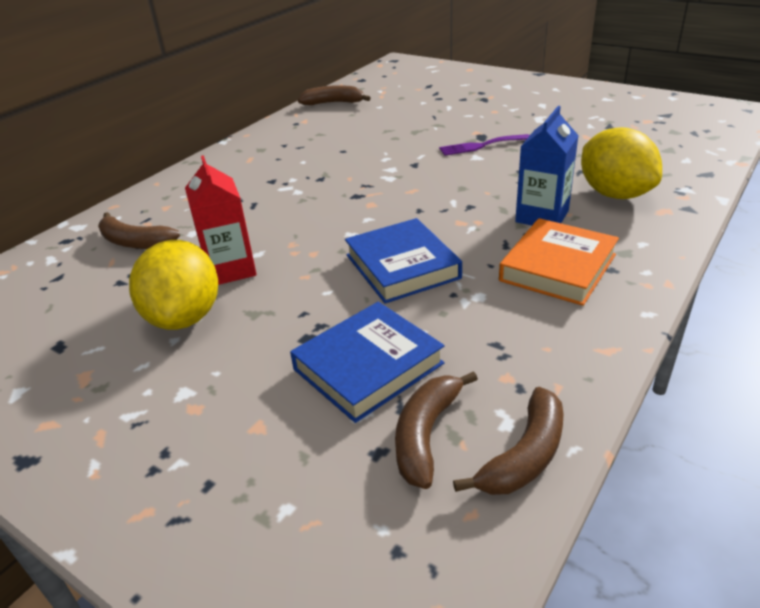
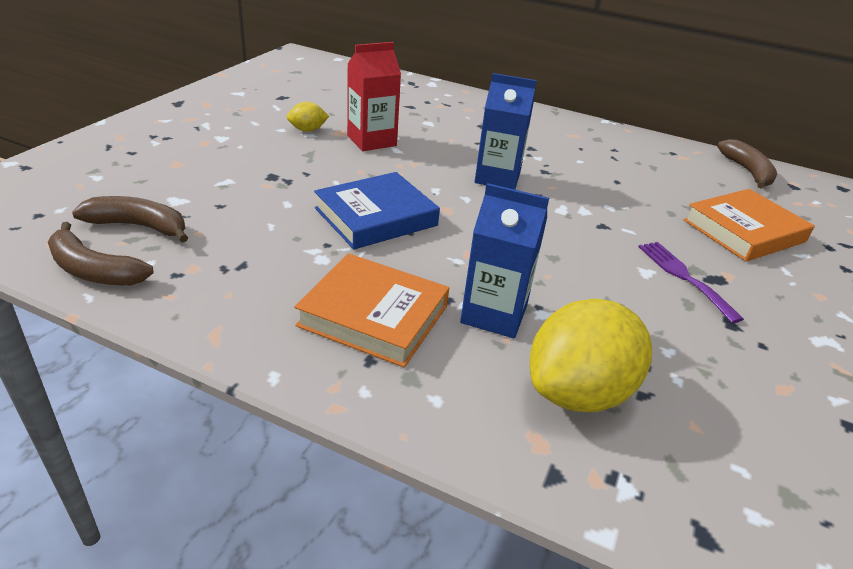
camera: 75 degrees right, 0 degrees up
(135, 242) = (411, 104): brown banana -> none
(185, 317) = (307, 130): yellow lemon -> yellow lemon, size x0.46
(330, 201) = (497, 178): none -> blue carton
(368, 366) = (229, 202): blue book -> none
(420, 118) = (744, 231): none -> orange book

